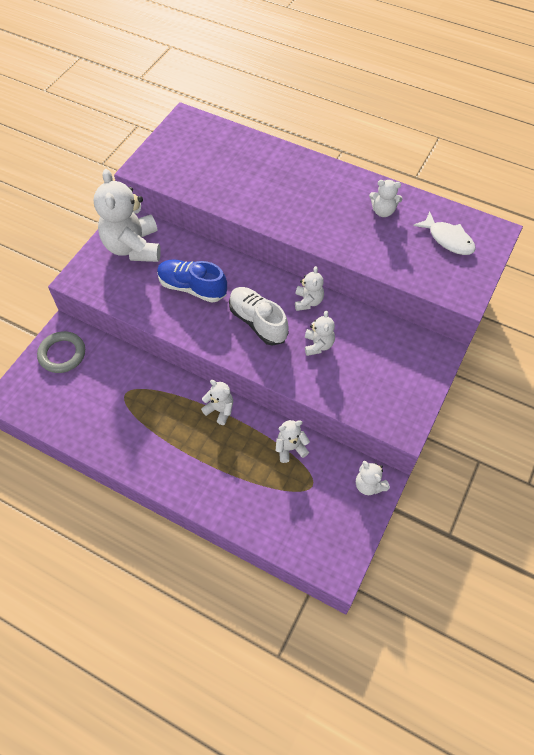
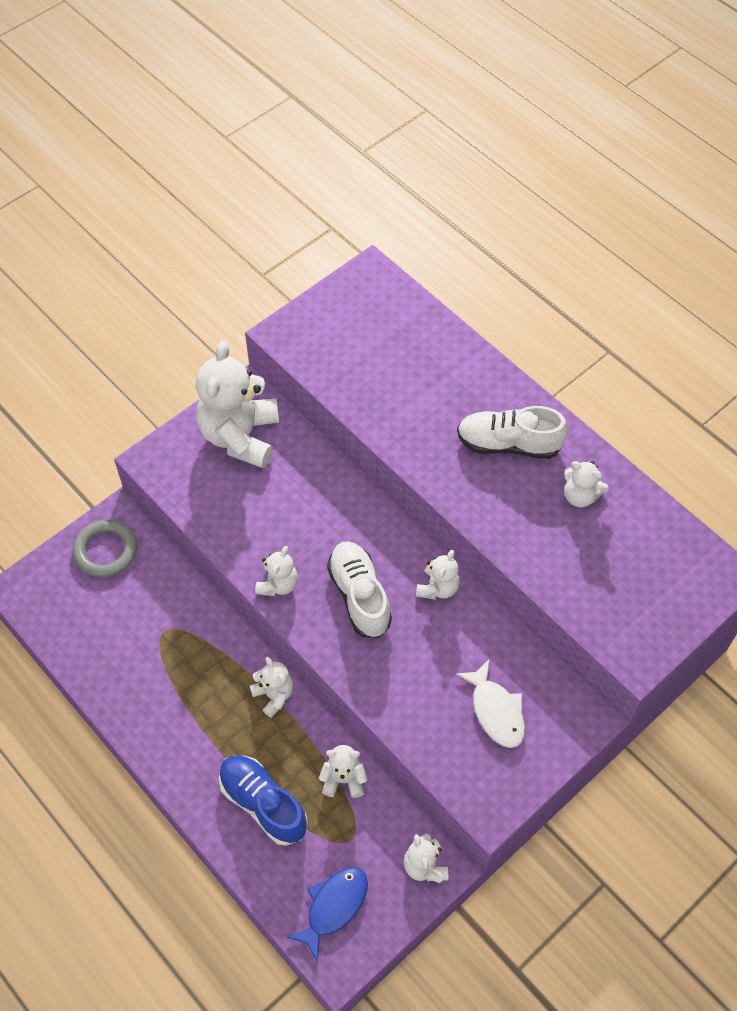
camera: 20 degrees right, 0 degrees up
(192, 288) = (294, 519): blue shoe -> blue shoe (263, 804)
(318, 345) = (425, 654): white teddy bear -> white teddy bear (278, 584)
(319, 534) = (334, 907): none -> blue fish
(322, 193) = (509, 444): none -> white shoe
(448, 239) = (652, 566): white fish -> white fish (496, 711)

